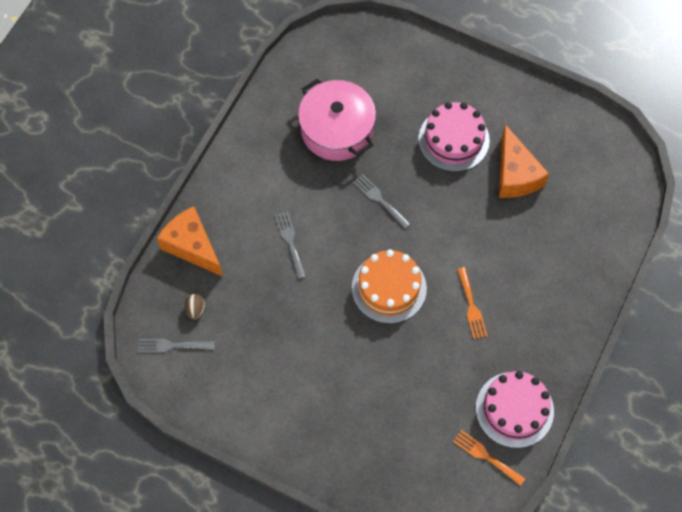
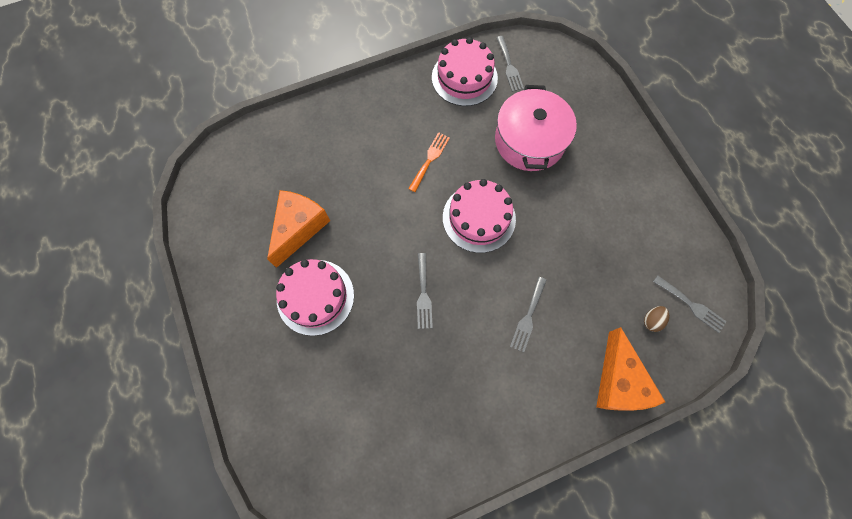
camera: 140 degrees left, 5 degrees up
(337, 130) = (403, 391): pink pot -> pink pot (529, 141)
(389, 288) = (479, 218): orange cake -> pink cake
(485, 456) = (509, 66): orange fork -> grey fork

